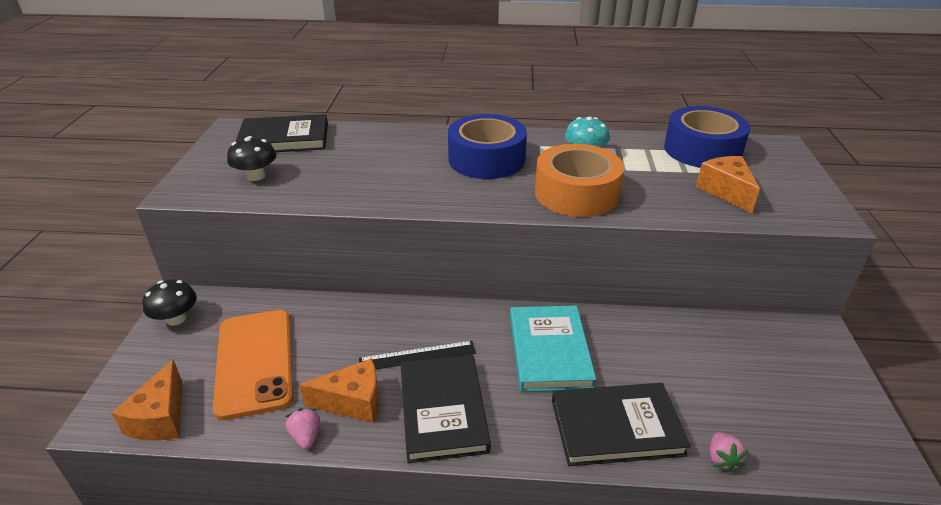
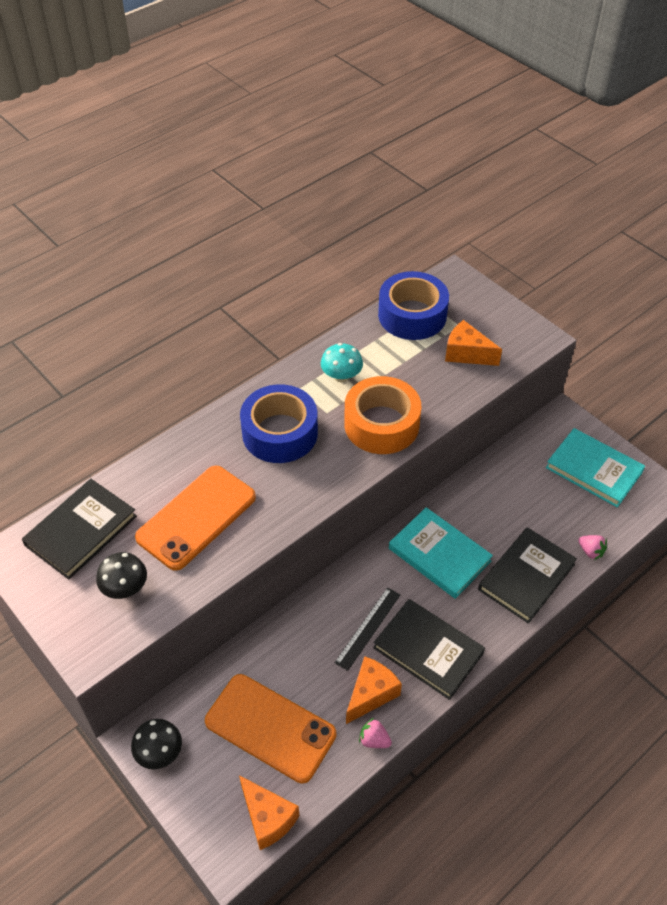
camera: 45 degrees left, 15 degrees up
(357, 169) = (196, 517): none -> orange phone
(810, 394) = (594, 470): none -> turquoise book

